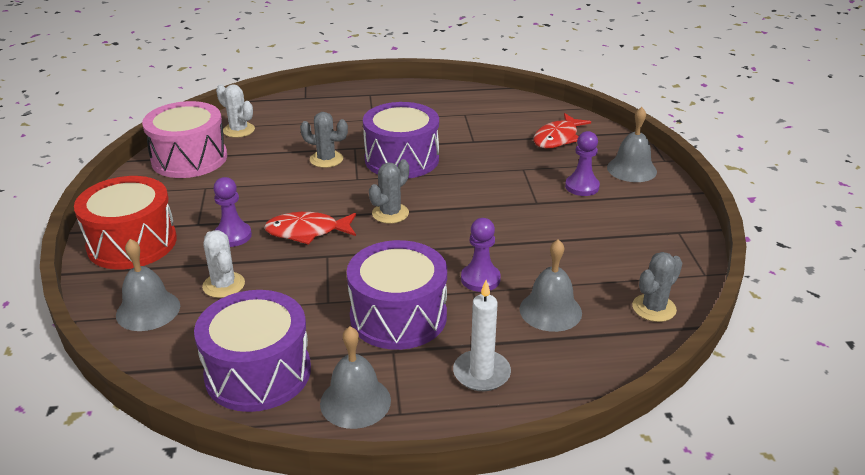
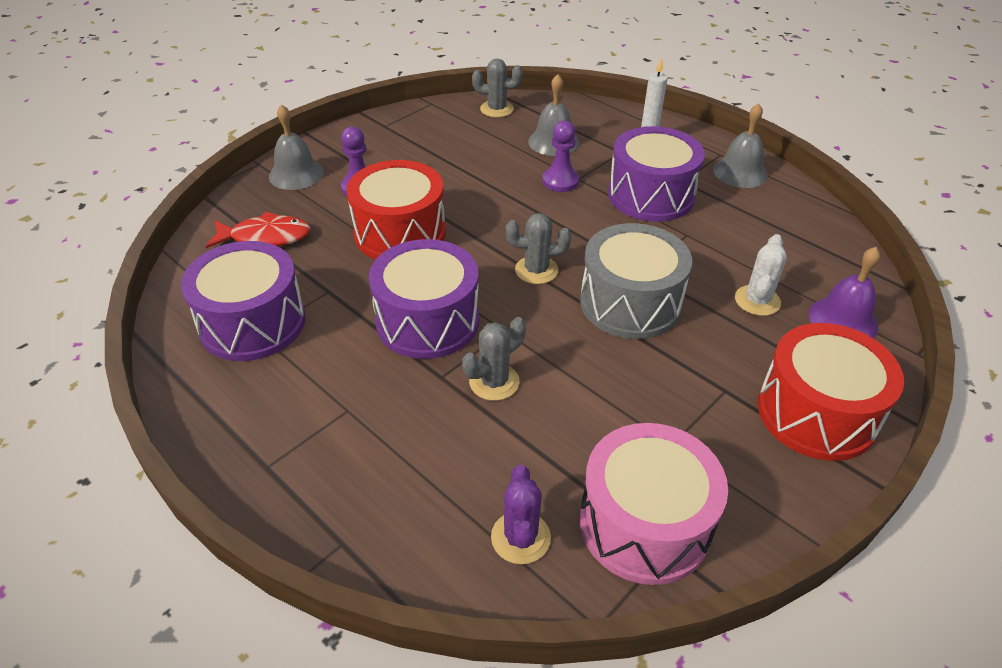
camera: 130 degrees left, 10 degrees up
(148, 310) = (843, 320): grey bell -> purple bell
(233, 236) = (703, 347): purple pawn -> none
(239, 130) = (520, 537): white cactus -> purple cactus
(258, 372) = (787, 221): purple drum -> purple drum (252, 323)
(307, 232) = (630, 303): red fish -> grey drum
(326, 159) = (494, 382): grey cactus -> grey cactus turned 75 degrees clockwise
(502, 181) = (400, 233): none -> red drum

